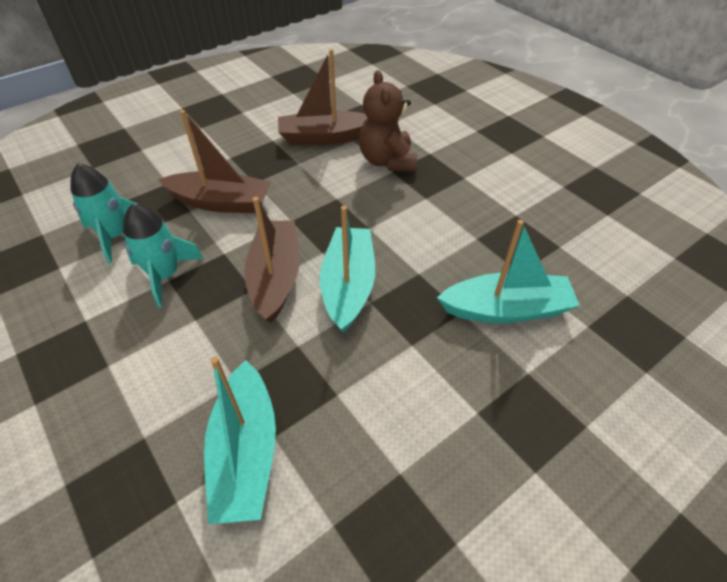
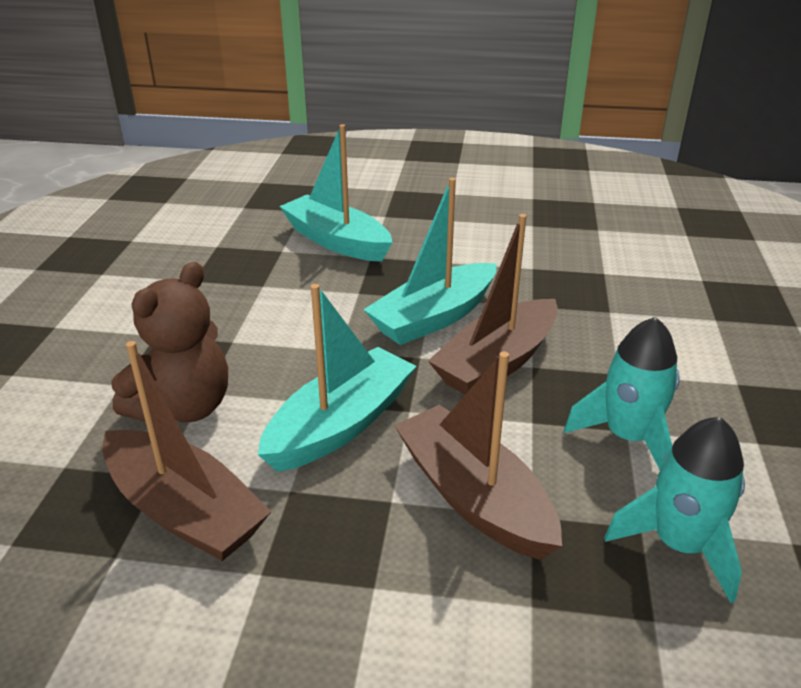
camera: 135 degrees left, 15 degrees down
(245, 452) = (632, 275): turquoise boat -> turquoise boat (340, 425)

